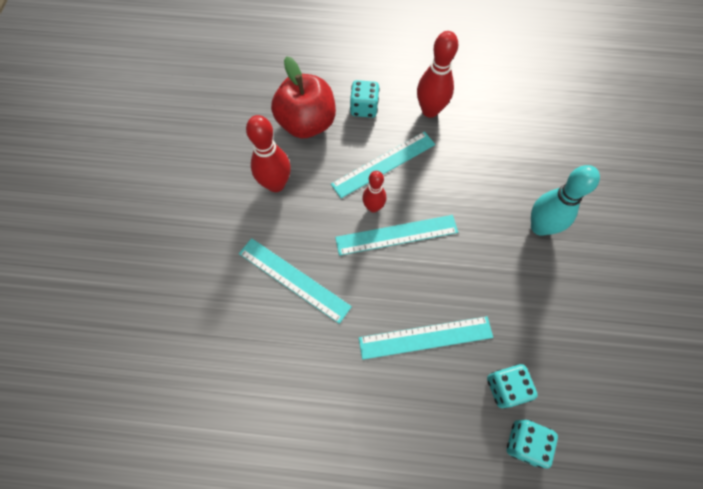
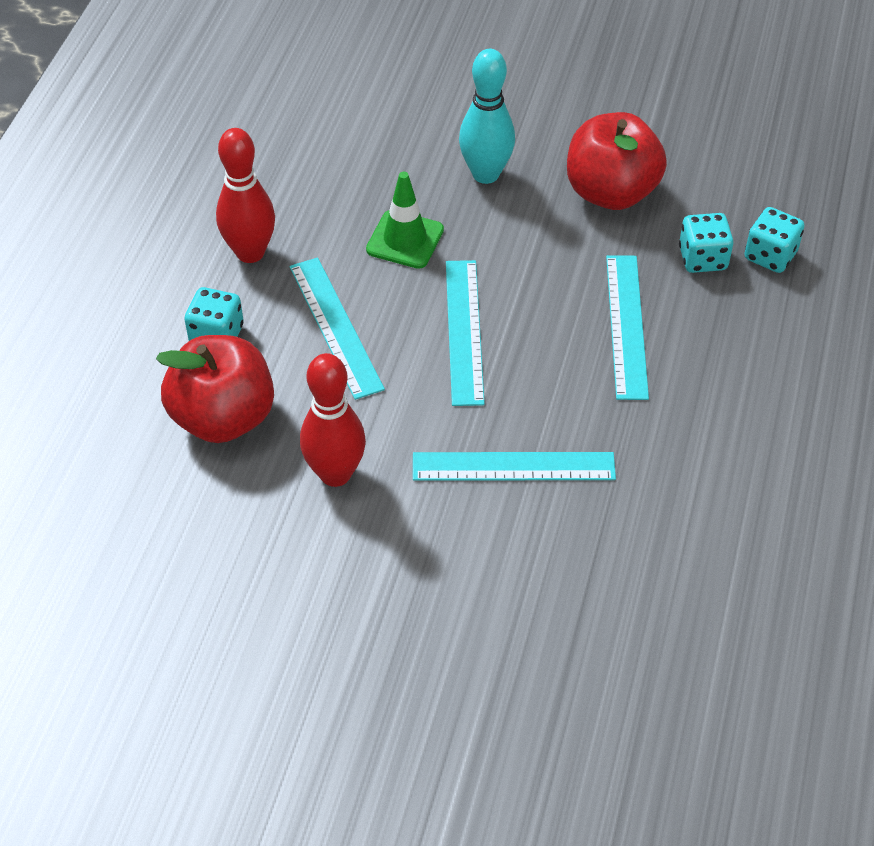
camera: 80 degrees left, 15 degrees down
(294, 279) = (513, 467): turquoise ruler -> turquoise ruler turned 45 degrees clockwise
(373, 207) = (410, 351): red bowling pin -> none
(464, 188) = (405, 240): none -> green traffic cone
(551, 313) = (611, 192): none -> red apple

